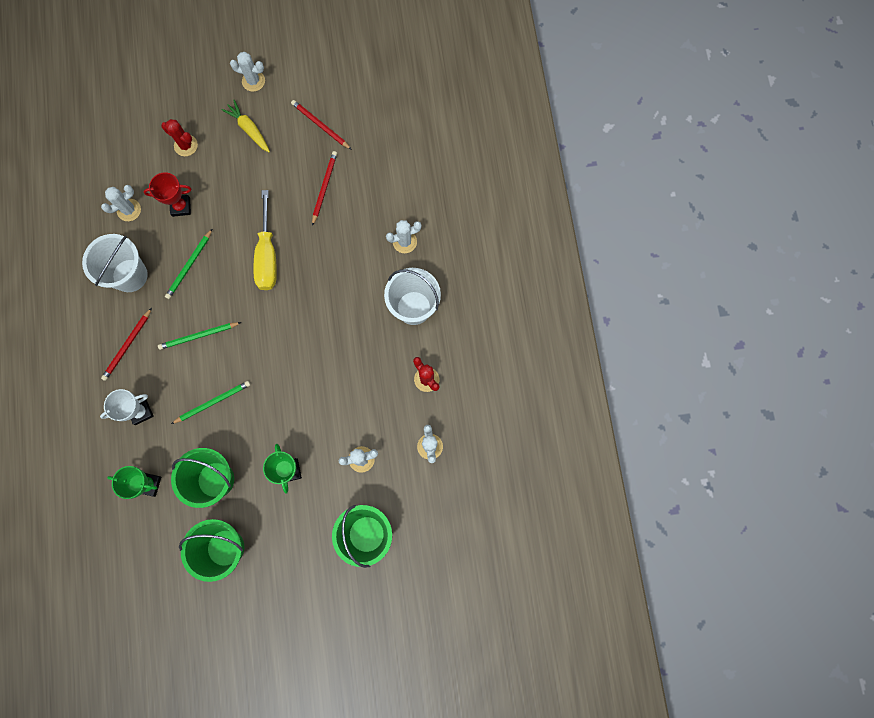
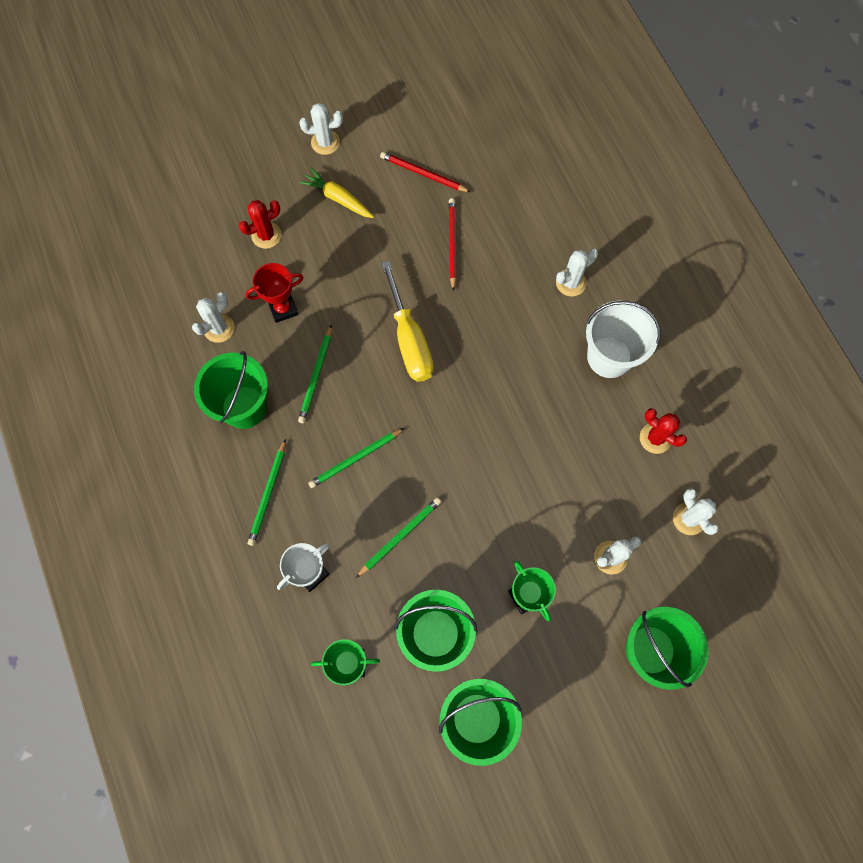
camera: 15 degrees left, 5 degrees down
(128, 345) = (268, 494): red pencil -> green pencil
(130, 275) = (244, 407): white bucket -> green bucket
(186, 145) = (266, 235): red cactus -> red cactus turned 45 degrees counterclockwise

